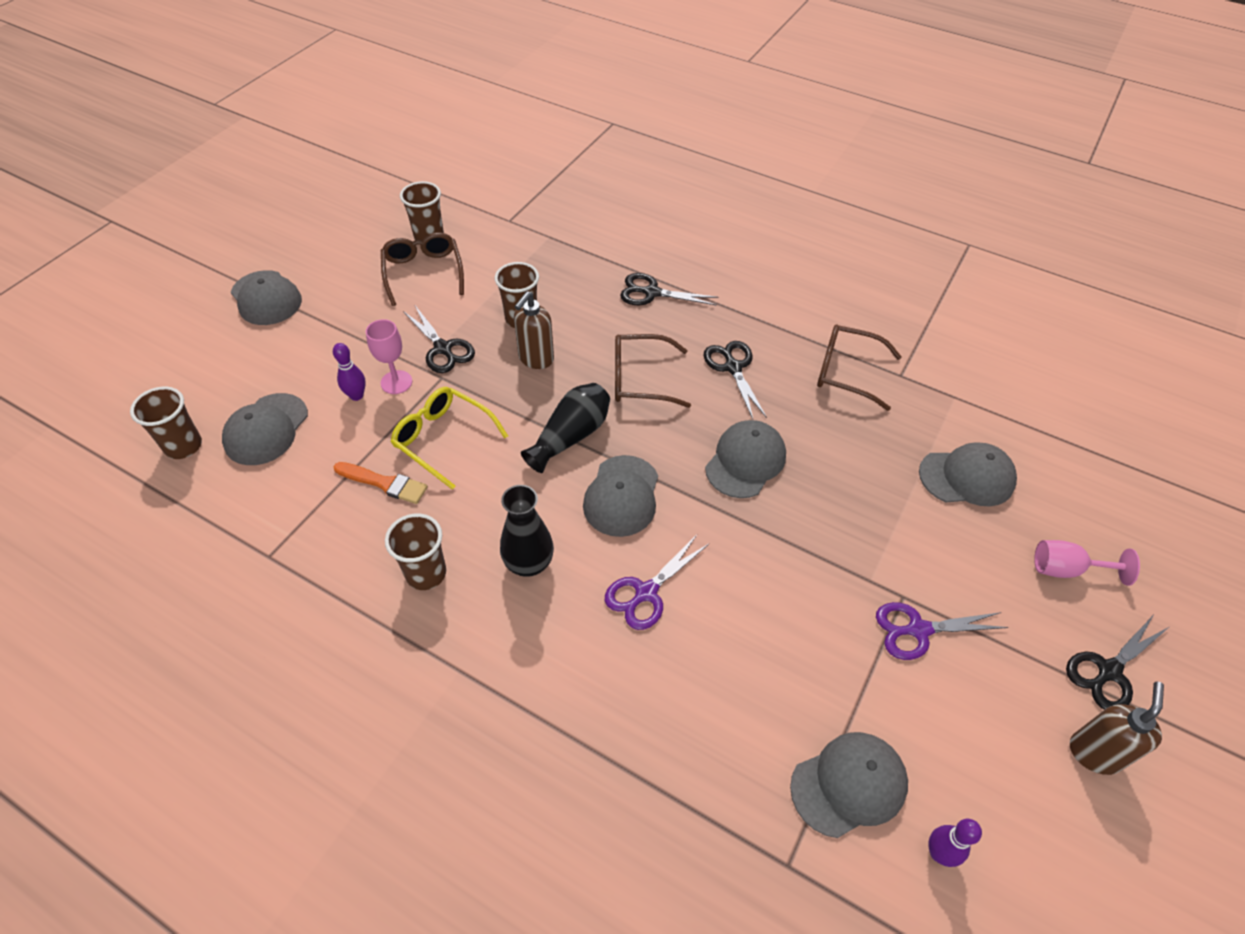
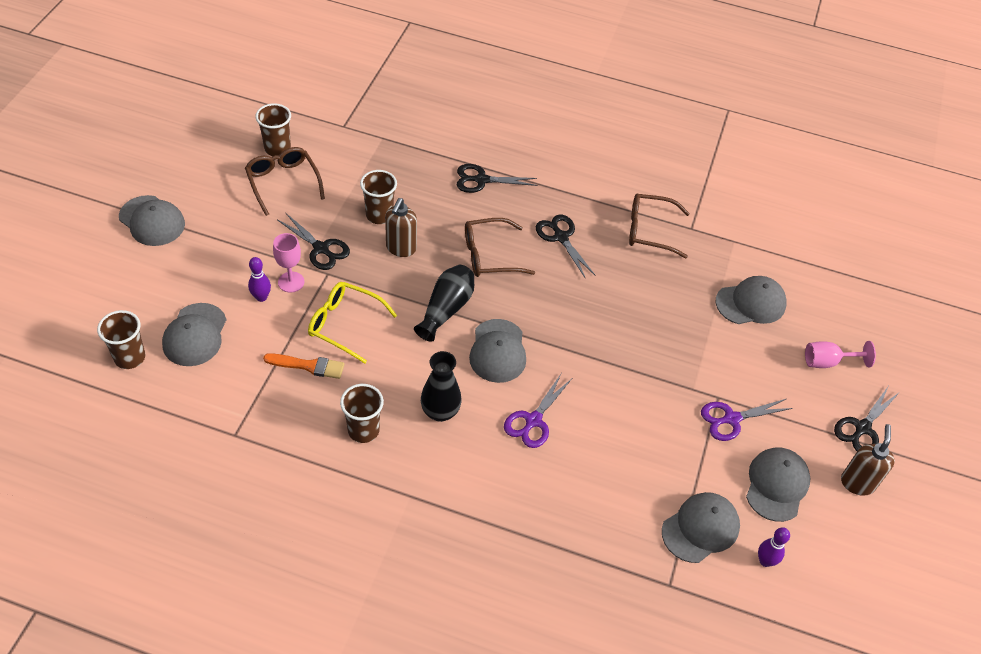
camera: 15 degrees left, 0 degrees up
(745, 461) = (586, 312): grey cap -> grey cap (776, 485)

